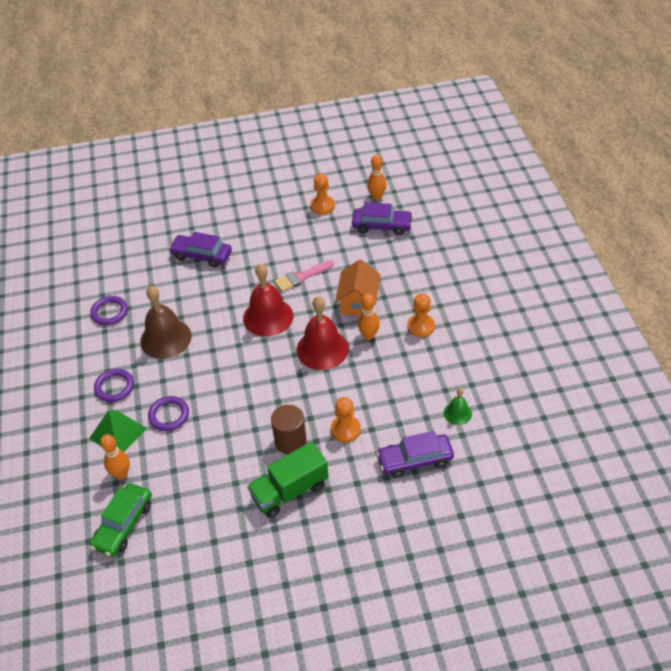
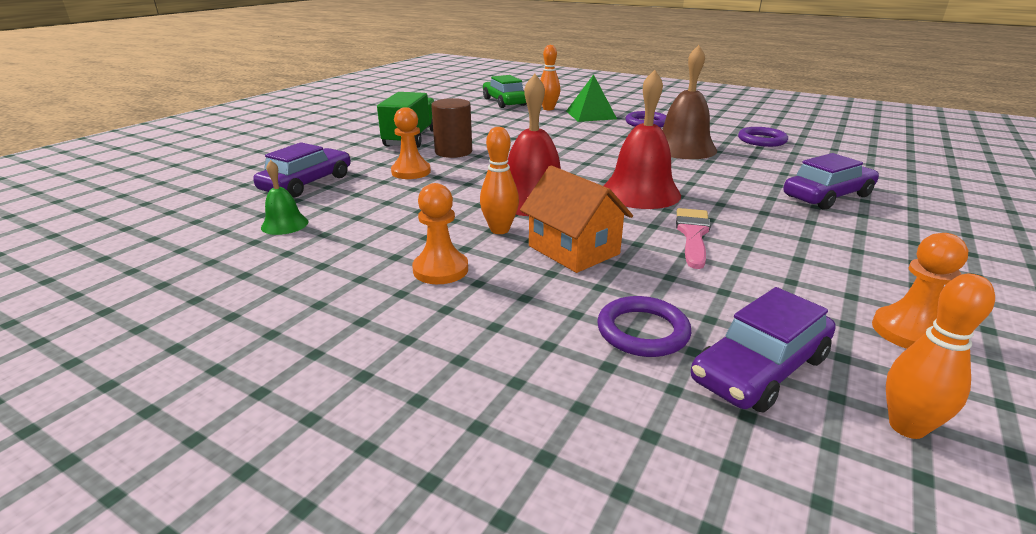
camera: 130 degrees right, 20 degrees down
(169, 415) = (577, 129): purple ring -> purple ring (642, 331)

